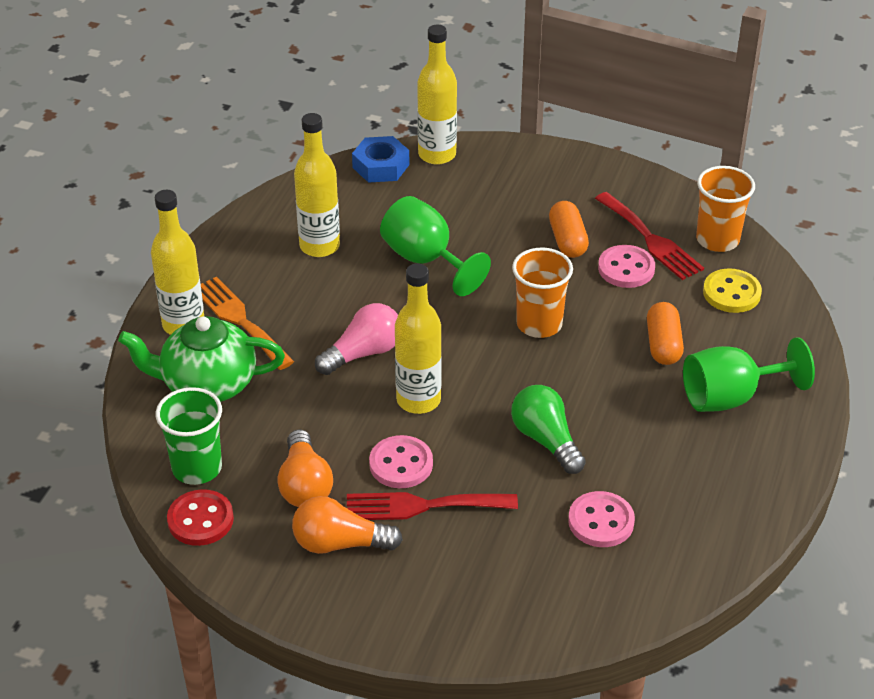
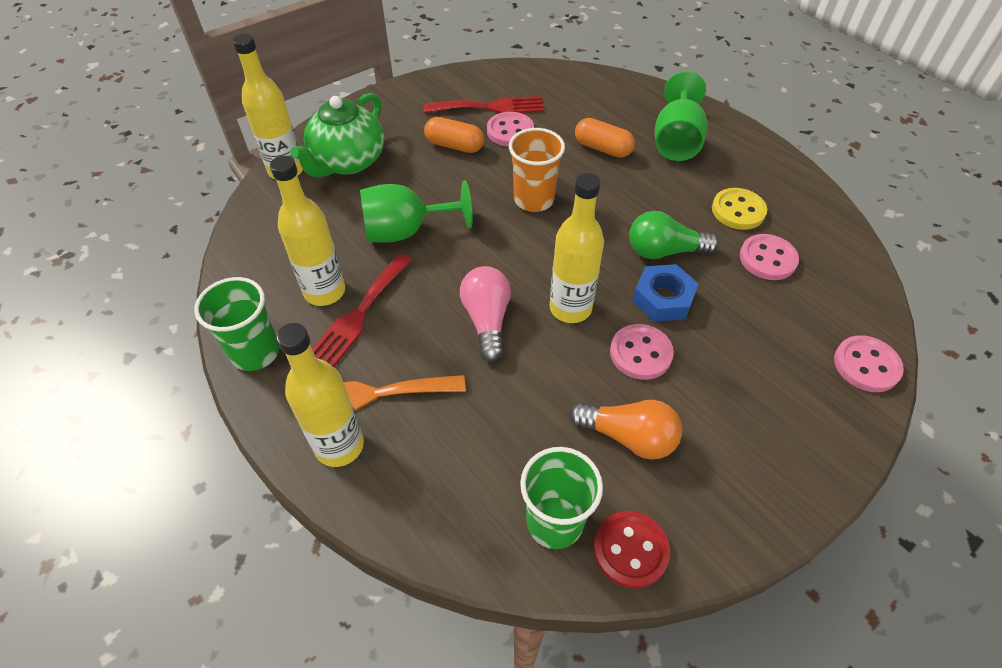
camera: 60 degrees left, 10 degrees up
(207, 384) = (441, 461): green teapot -> green teapot (347, 162)
(233, 240) = (255, 352): none -> green cup
(340, 543) = (717, 441): orange light bulb -> none
(381, 166) = (263, 208): blue nut -> blue nut (663, 298)
(422, 506) = (698, 360): red fork -> red fork (358, 315)
(508, 631) = (866, 365): none -> pink button
(717, 240) = (517, 79): orange cup -> none
(731, 293) = (574, 96): yellow button -> yellow button (738, 211)

